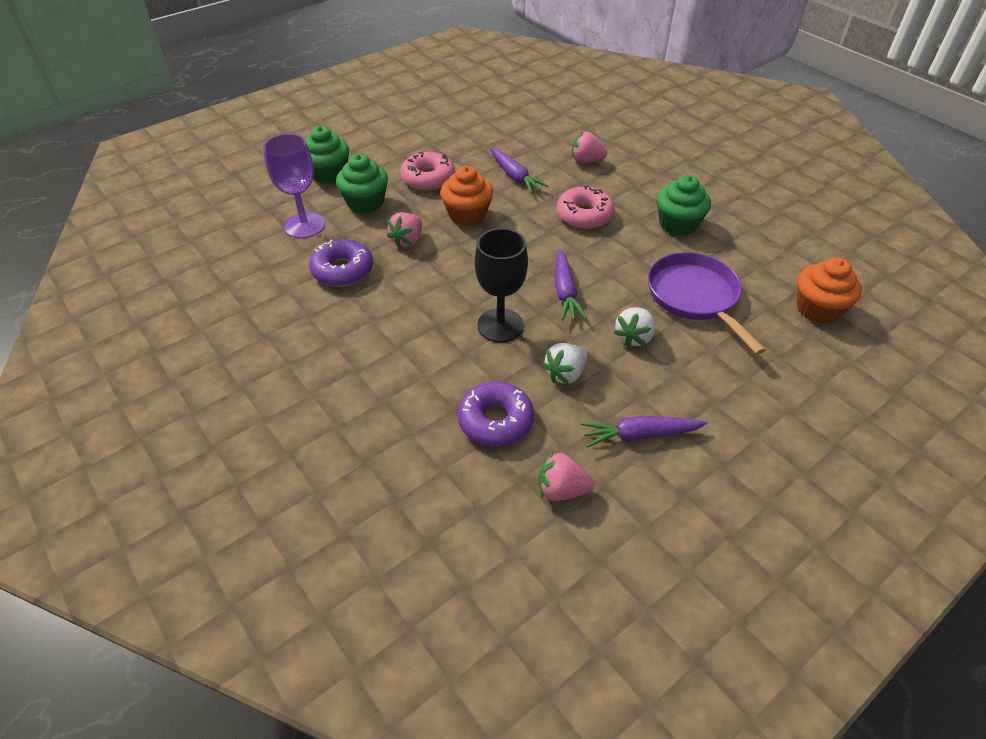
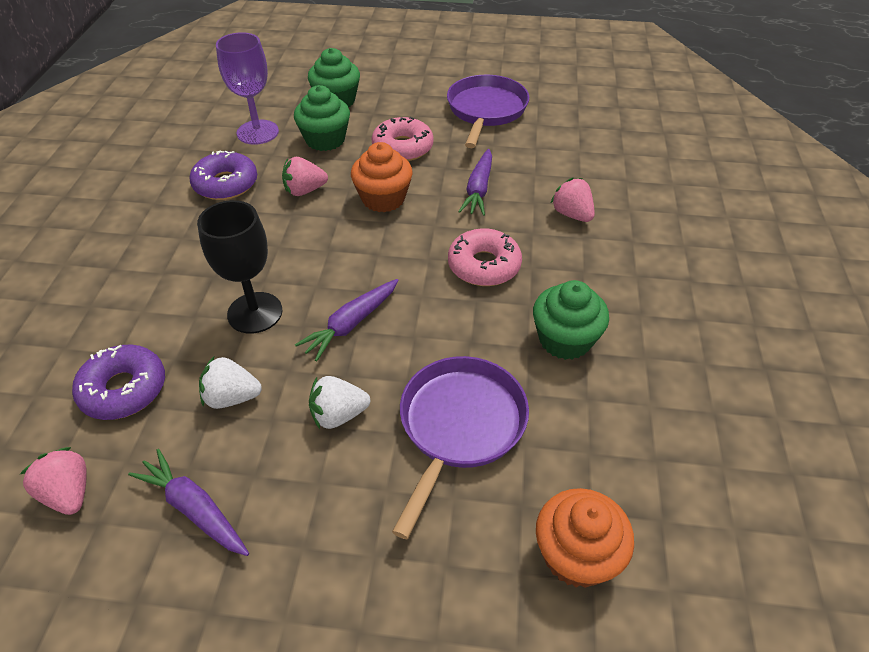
camera: 45 degrees right, 0 degrees up
(444, 128) = (486, 111): none -> purple pan

